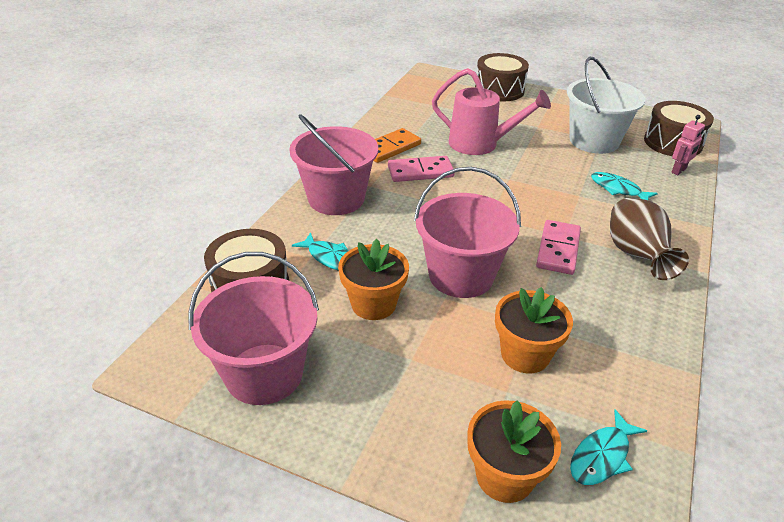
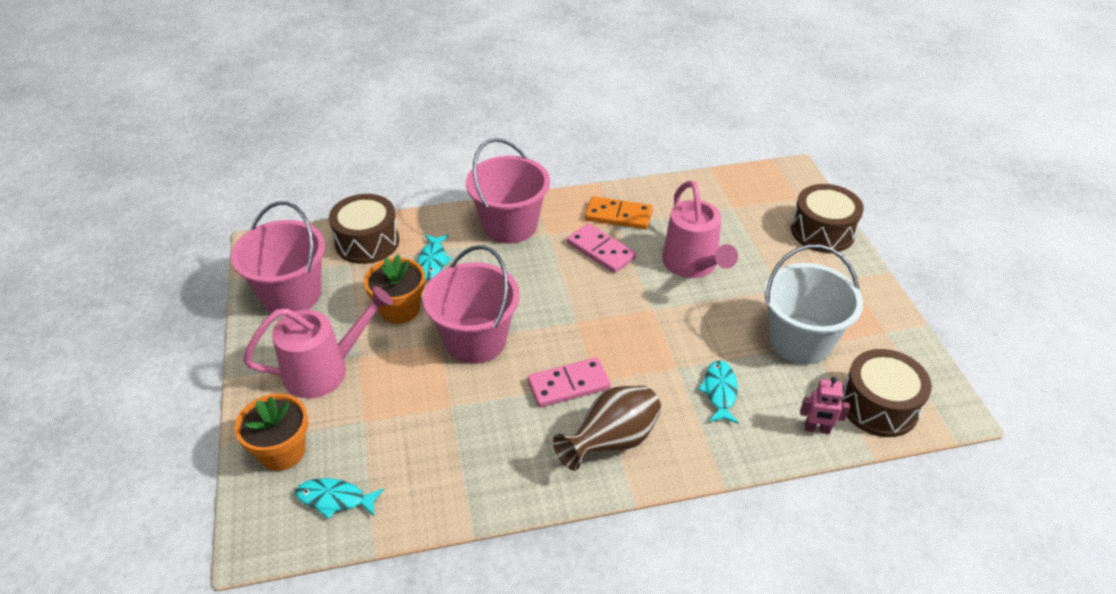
camera: 55 degrees right, 5 degrees up
(410, 391) = (326, 370): none -> pink watering can
(525, 354) = (411, 416): orange flower pot -> none

